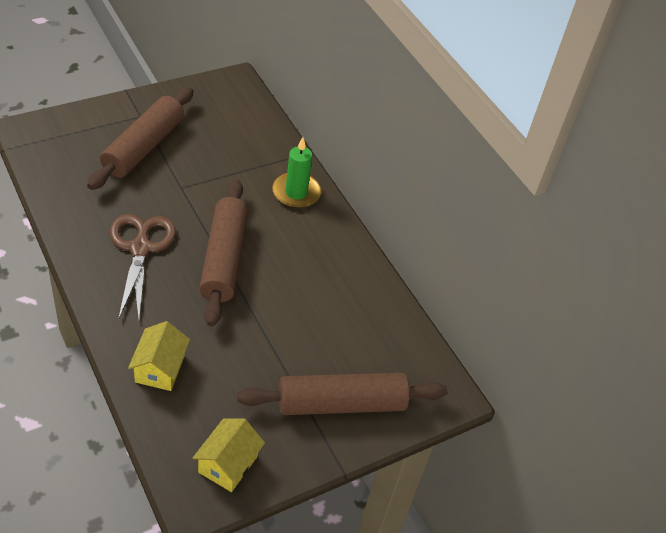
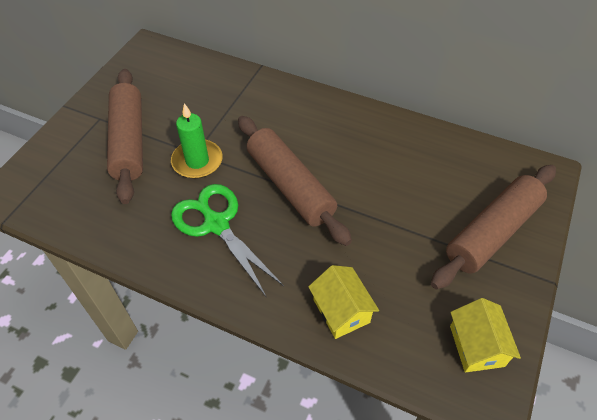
camera: 30 degrees left, 5 degrees up
(140, 248) = (216, 224): brown scissors -> green scissors
(296, 193) = (285, 100): green candle -> green candle (197, 161)

